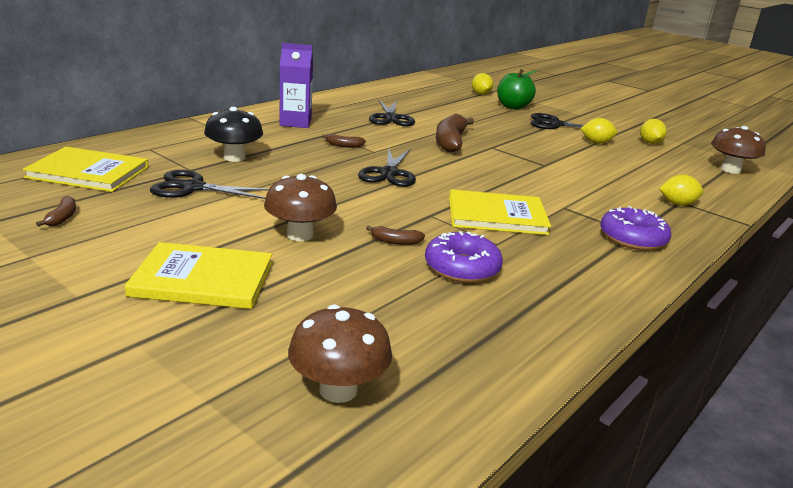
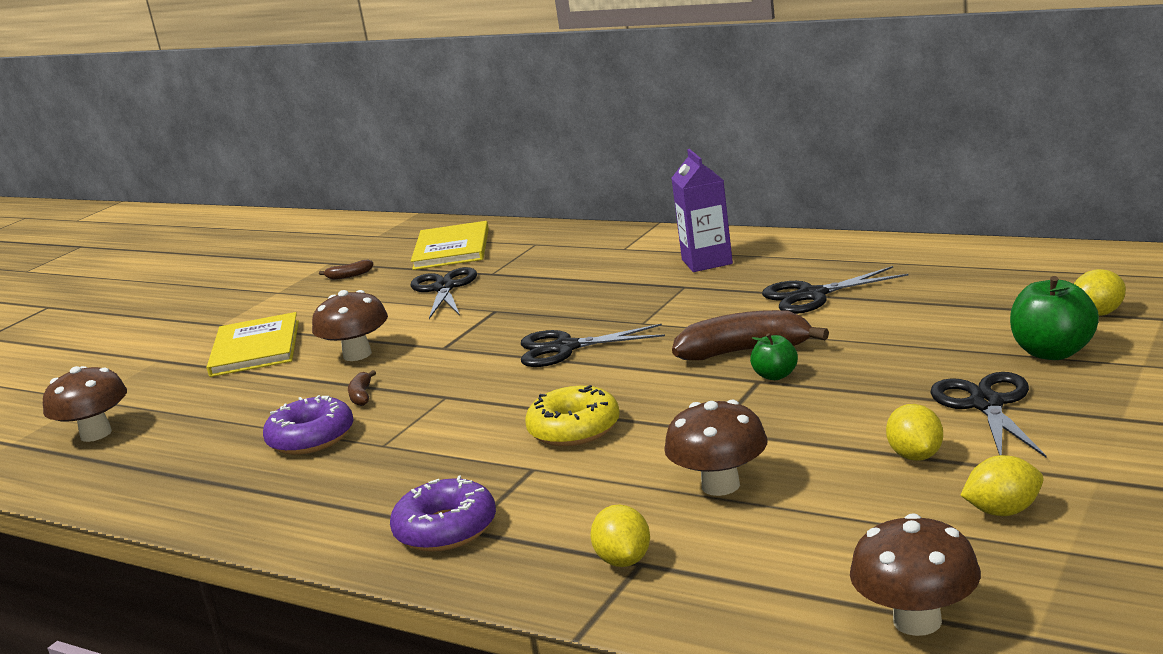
camera: 85 degrees right, 5 degrees down
(234, 157) = (544, 276): black mushroom -> none
(343, 145) = (645, 304): brown banana -> none
(489, 143) = (775, 376): none -> green apple
(497, 215) = (469, 431): yellow book -> none
(518, 190) = (574, 429): none -> yellow donut
(607, 174) = (720, 485): none -> brown mushroom

